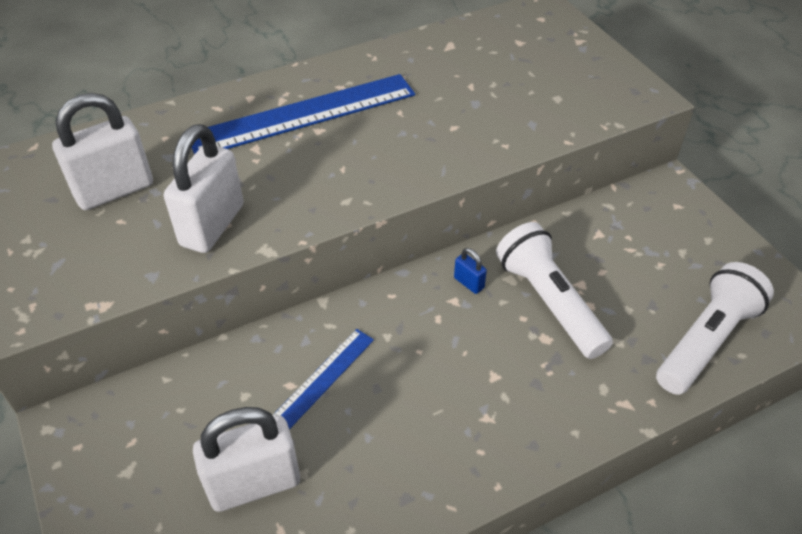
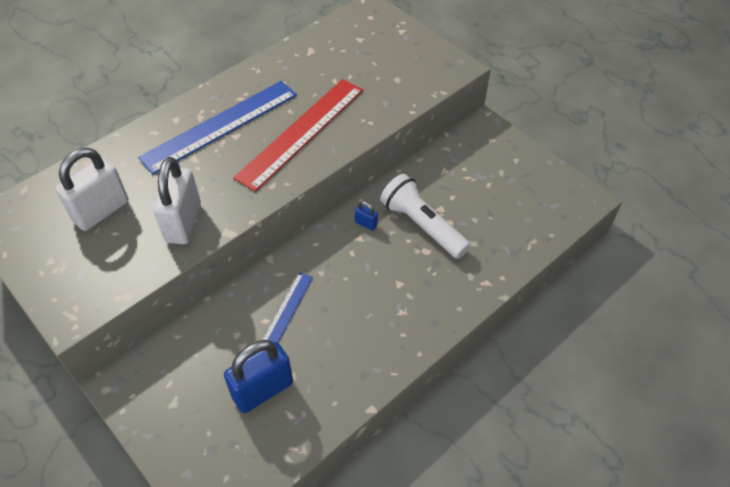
camera: 15 degrees left, 5 degrees up
(254, 484) = (263, 390): white padlock -> blue padlock
(406, 141) = (301, 132): none -> red ruler
(706, 341) = (527, 230): white flashlight -> none

